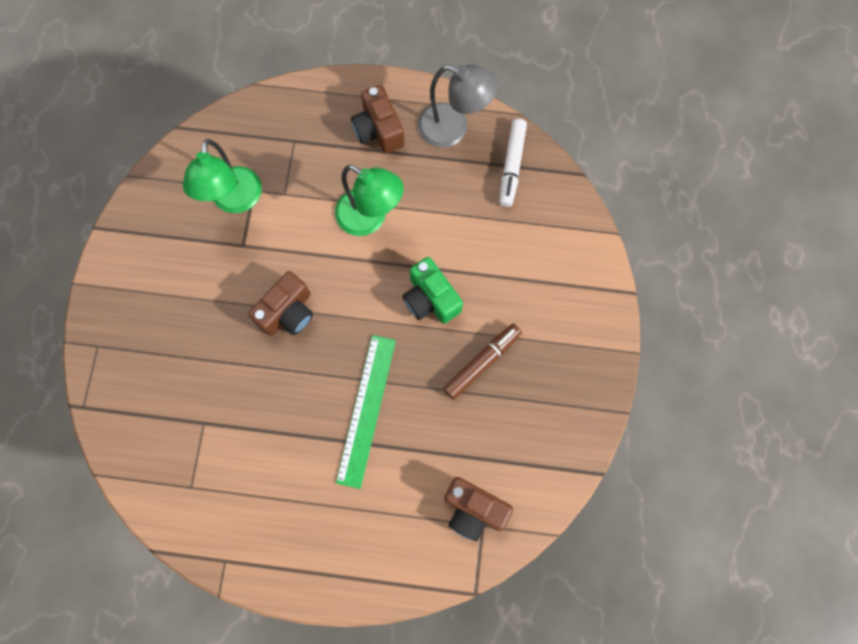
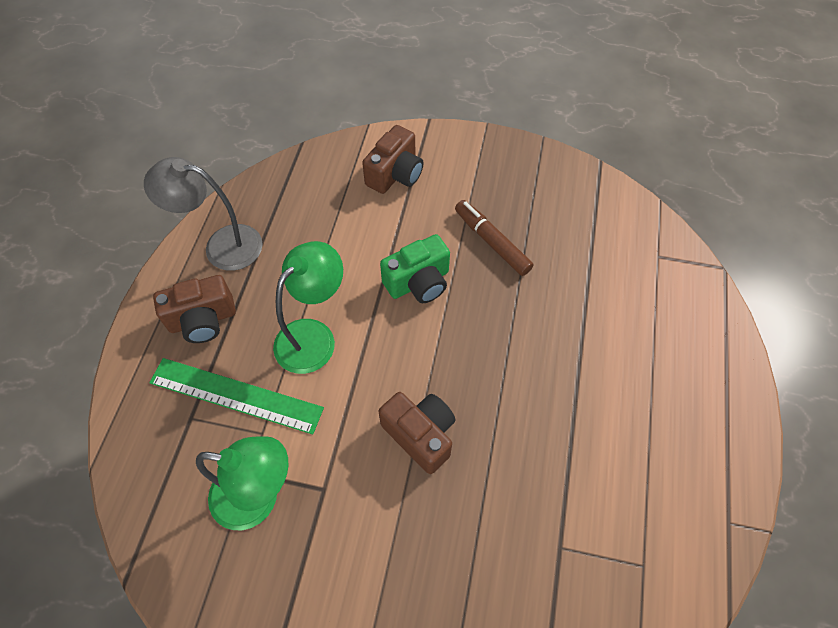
camera: 85 degrees left, 15 degrees down
(366, 410) = (542, 354): green ruler -> green ruler (236, 395)
(453, 128) = (222, 246): grey lamp -> grey lamp turned 105 degrees counterclockwise
(473, 509) = (642, 262): brown camera -> brown camera (395, 174)
(512, 166) = (279, 197): white marker -> none

